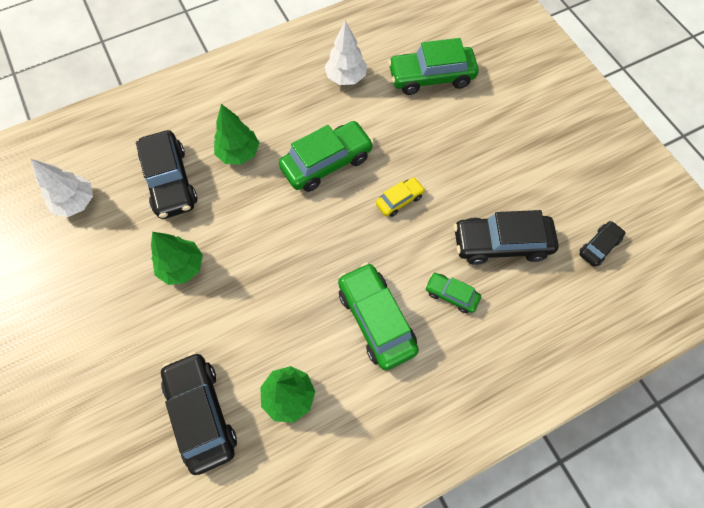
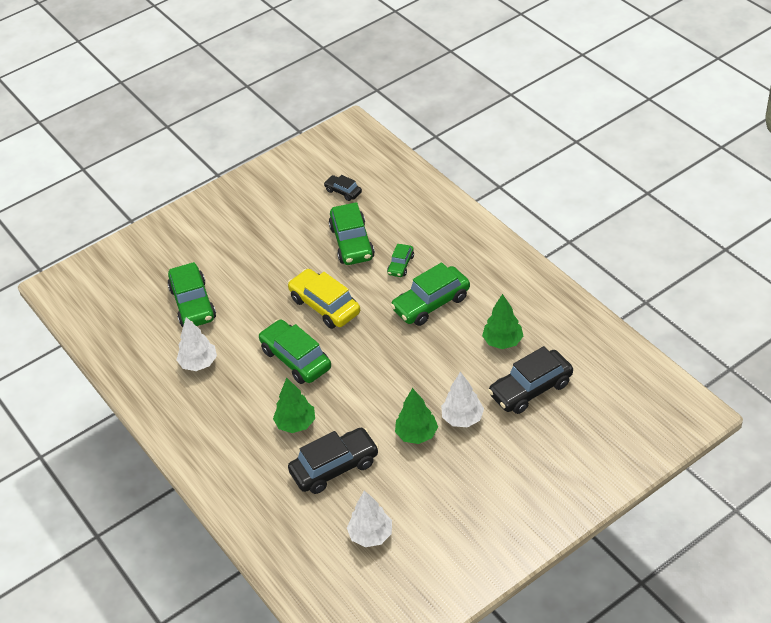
camera: 95 degrees left, 20 degrees down
(186, 320) = (462, 418): none -> white tree
(399, 200) = (325, 306): yellow car -> yellow car, size x1.90
(501, 243) = (352, 243): black car -> green car

